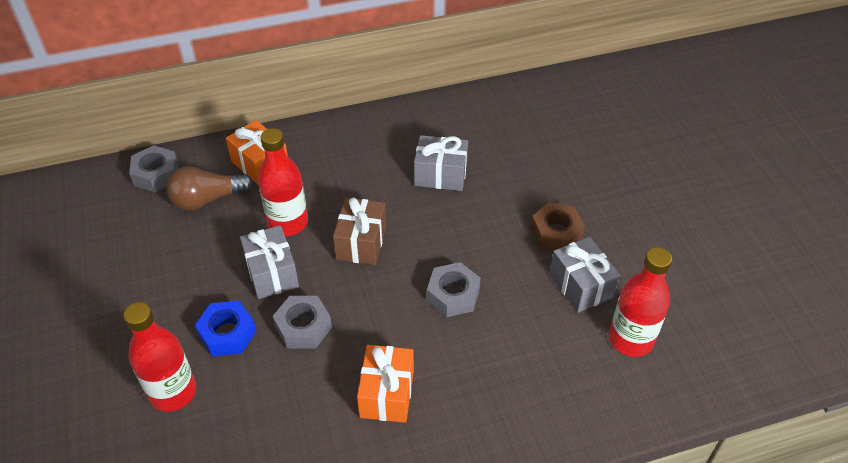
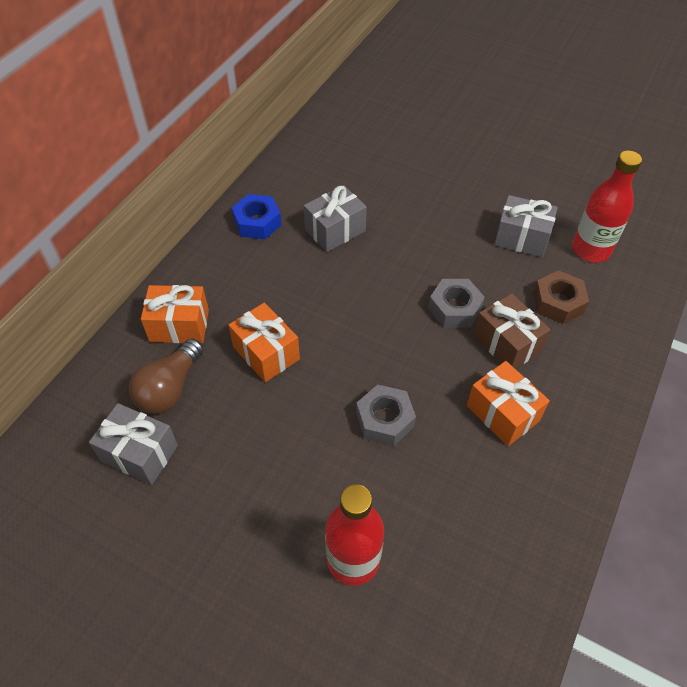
camera: 45 degrees left, 5 degrees up
(156, 174) = (90, 404): grey nut -> none
(227, 333) = (334, 476): blue nut -> blue nut (257, 222)
(272, 273) = (306, 401): grey gift -> grey gift (139, 453)
(288, 223) = (266, 353): red bottle -> orange gift
(361, 242) = (343, 323): brown gift -> brown gift (507, 343)
(556, 232) = (463, 214): brown nut -> brown nut (558, 302)

